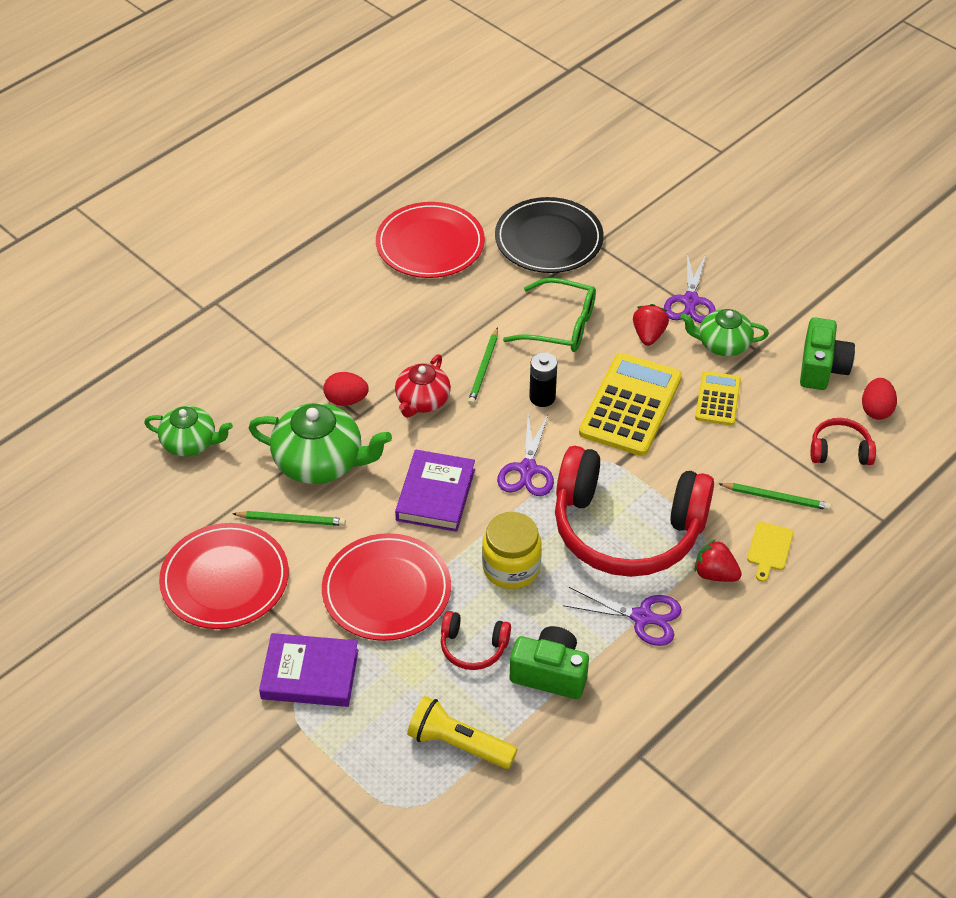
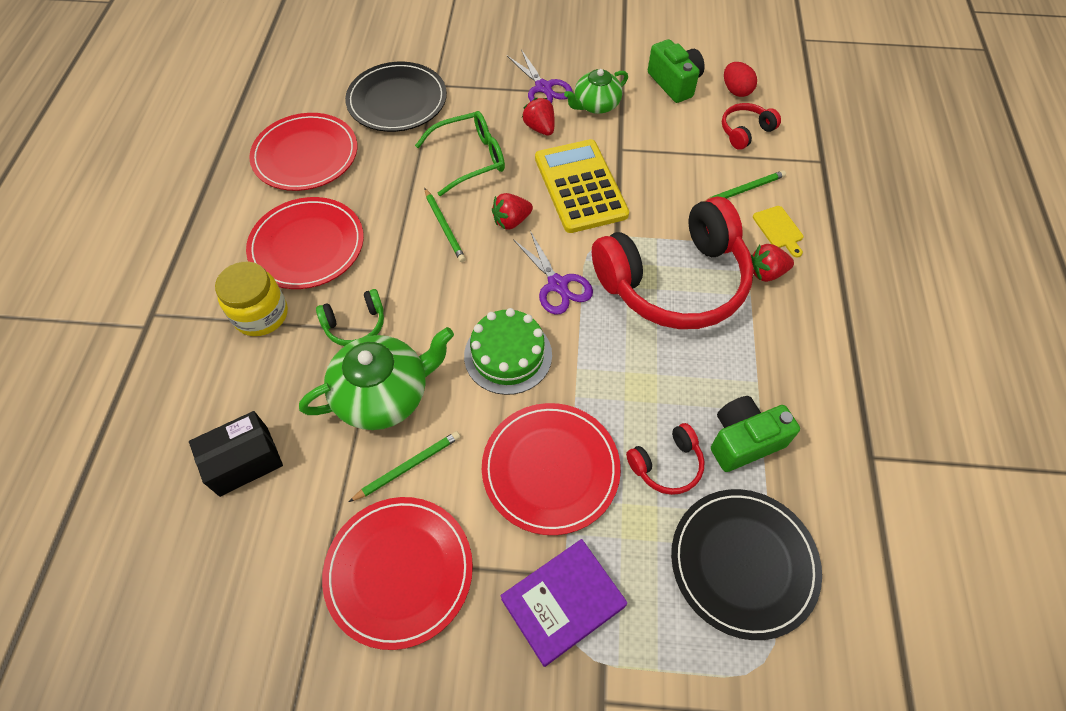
camera: 40 degrees left, 10 degrees up
(190, 443) = (244, 461): green teapot -> black box
(346, 400) = (355, 325): red egg -> green headphones
(365, 318) = (307, 246): none -> red plate
(422, 401) = (420, 284): red teapot -> none
(435, 494) = (508, 355): purple book -> green cake
(458, 744) = (743, 563): yellow flashlight -> black plate
(511, 567) = (626, 373): yellow jar -> yellow jar (261, 314)
(542, 397) = (511, 221): black battery -> red strawberry
(642, 617) = (756, 342): purple scissors -> none
(718, 399) = (633, 145): yellow calculator -> none

